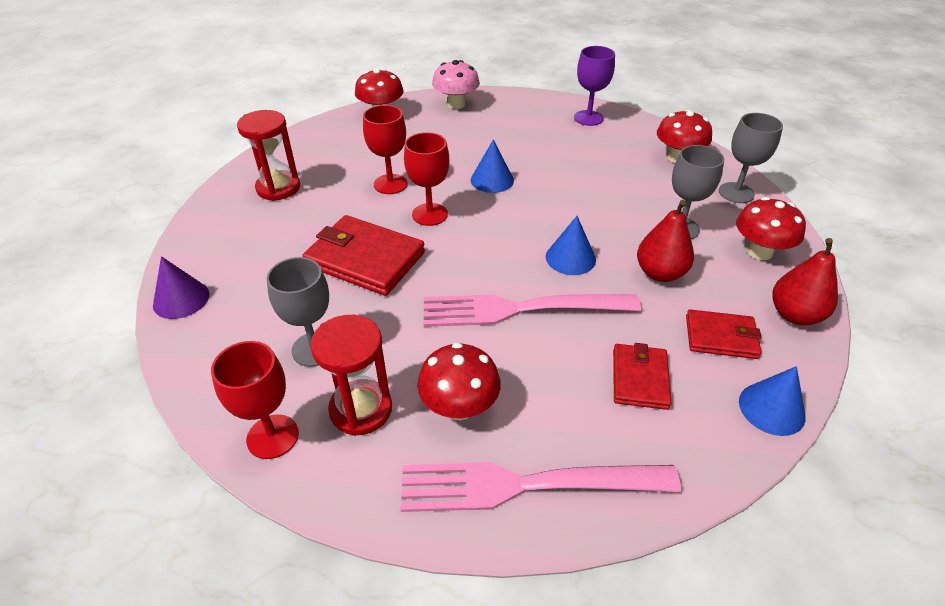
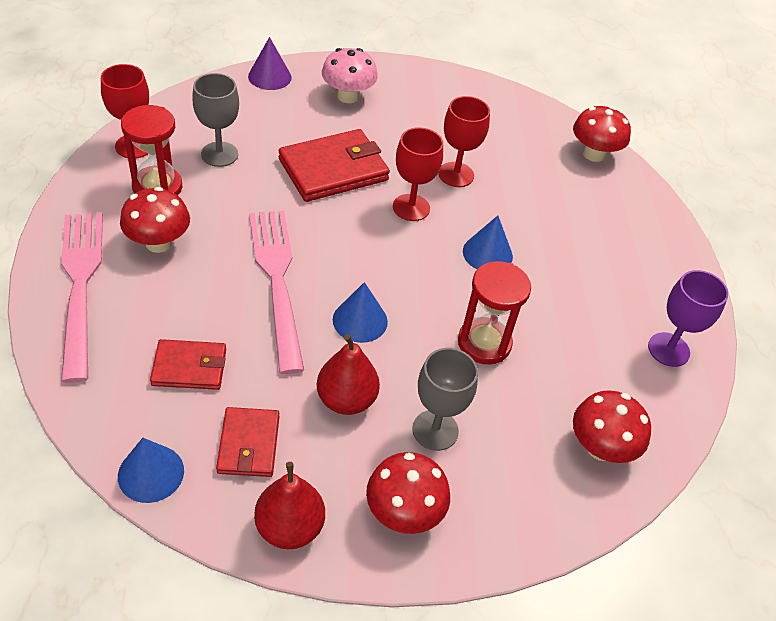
camera: 75 degrees right, 5 degrees up
(278, 188) = (428, 101): red hourglass -> red hourglass (484, 343)
(365, 259) = (333, 170): red wallet -> red wallet turned 45 degrees clockwise
(456, 104) = (644, 215): pink mushroom -> pink mushroom (348, 96)
(736, 193) = (532, 508): grey goblet -> none

